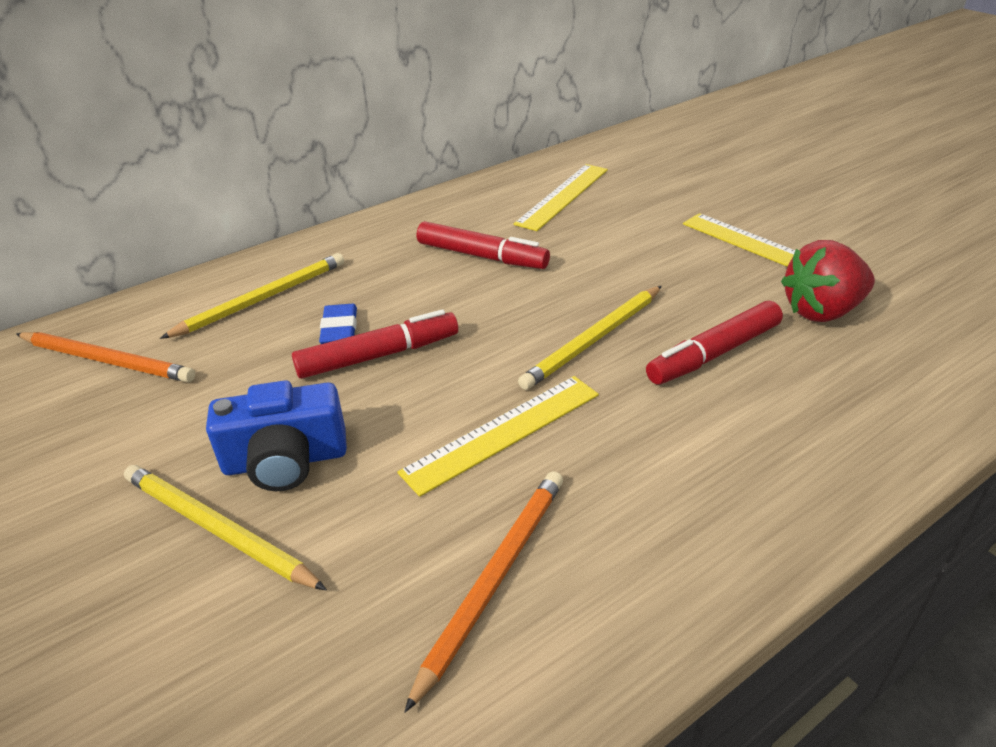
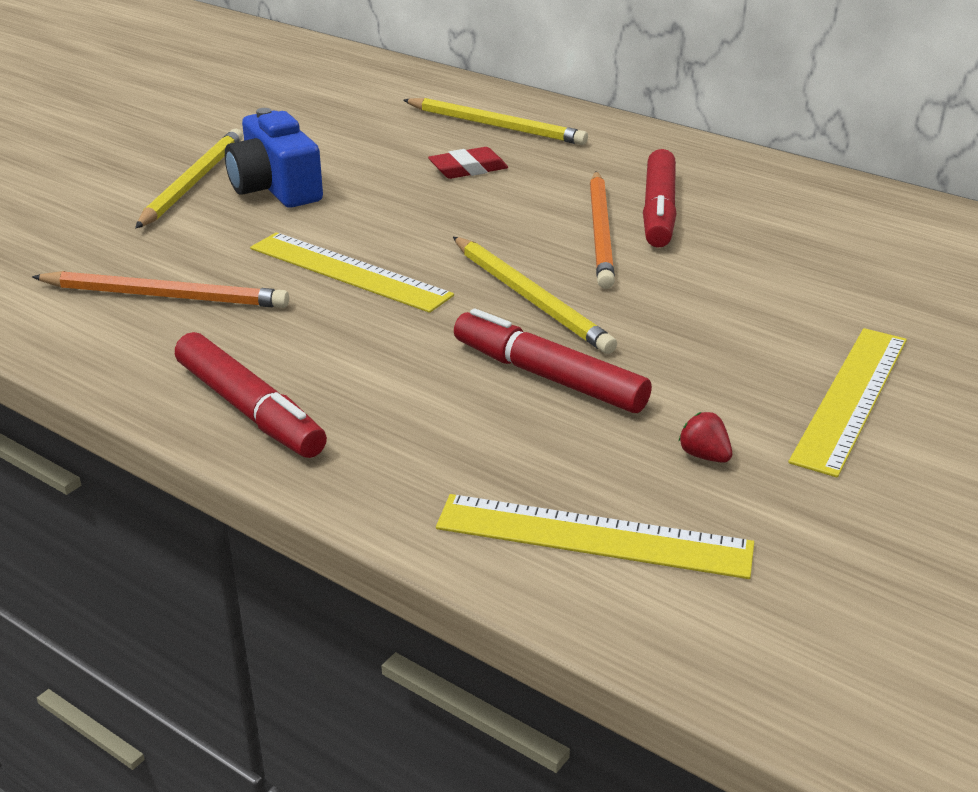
camera: 70 degrees right, 5 degrees down
(107, 360) = (370, 94): orange pencil -> orange pencil (601, 233)
(339, 329) = (468, 169): blue eraser -> red eraser
(378, 355) = (437, 194): red marker -> red marker (250, 410)
(562, 196) = (858, 237): yellow ruler -> yellow ruler (593, 536)
(593, 340) = (530, 298): yellow pencil -> yellow pencil turned 150 degrees counterclockwise
(822, 311) = (704, 456): red strawberry -> red strawberry, size x0.40

